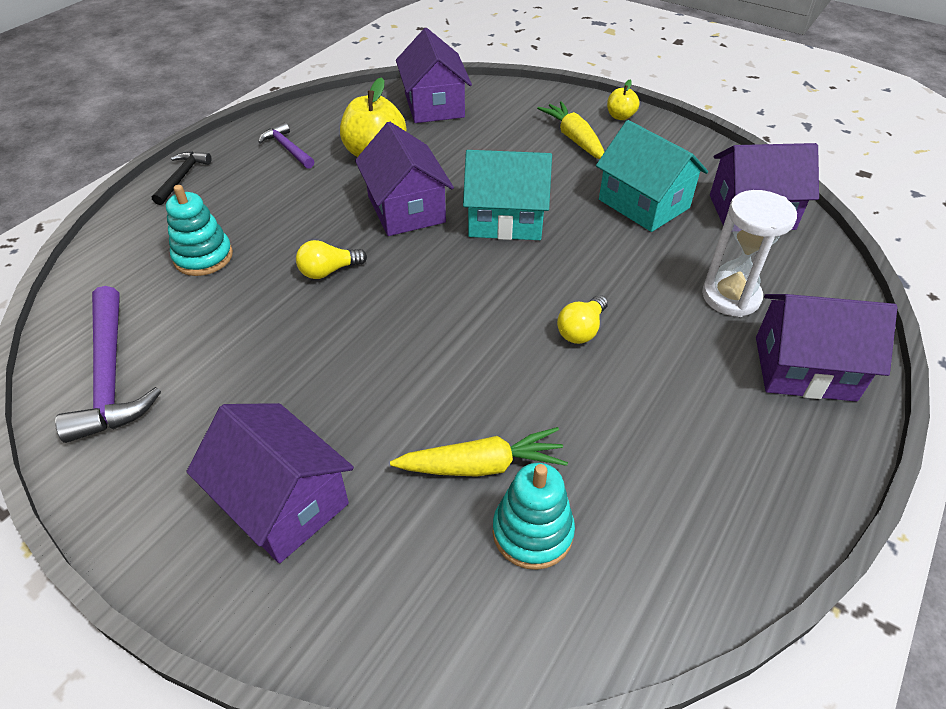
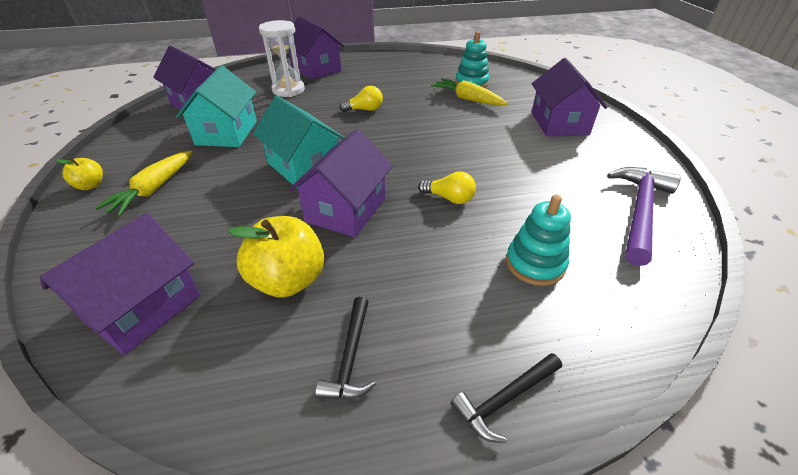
camera: 135 degrees left, 5 degrees down
(287, 148) = (350, 357): purple hammer -> black hammer

